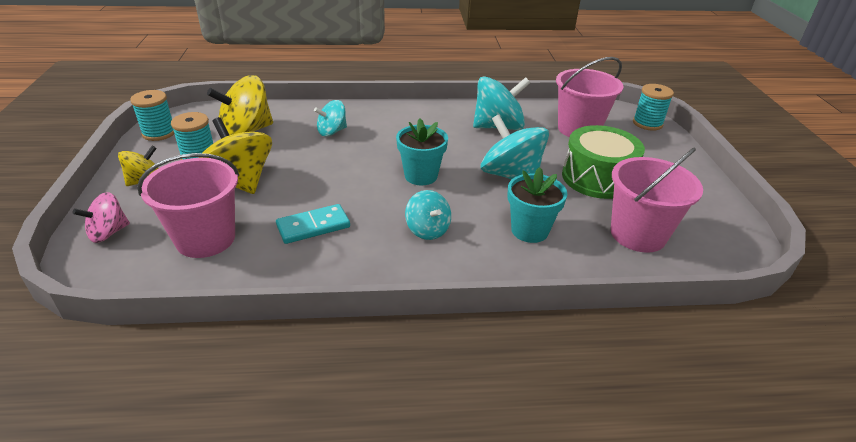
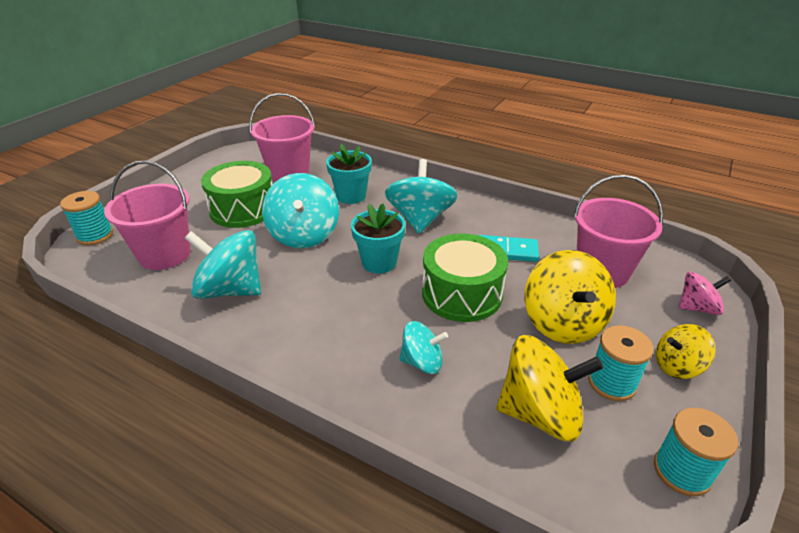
camera: 145 degrees left, 0 degrees up
(333, 175) = (462, 294): none -> green drum
(427, 230) = (420, 219): turquoise spinning top -> turquoise spinning top, size x1.73

